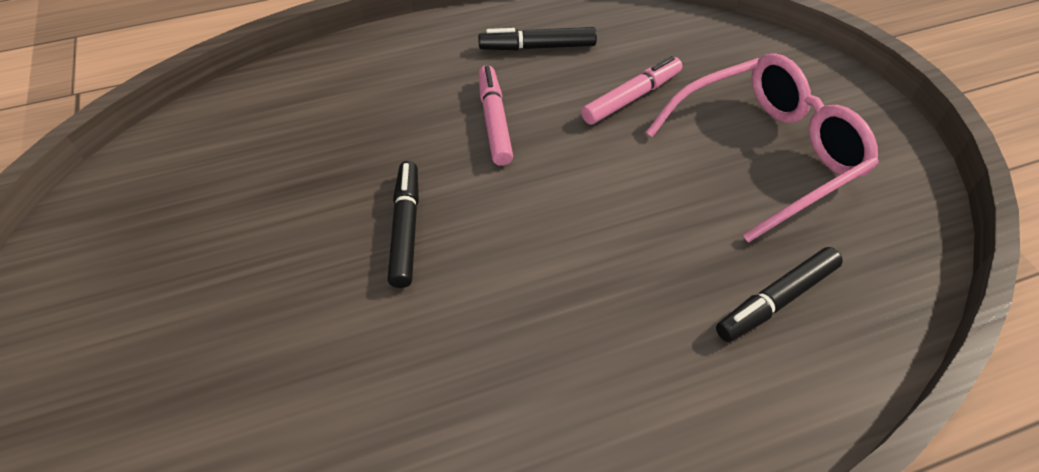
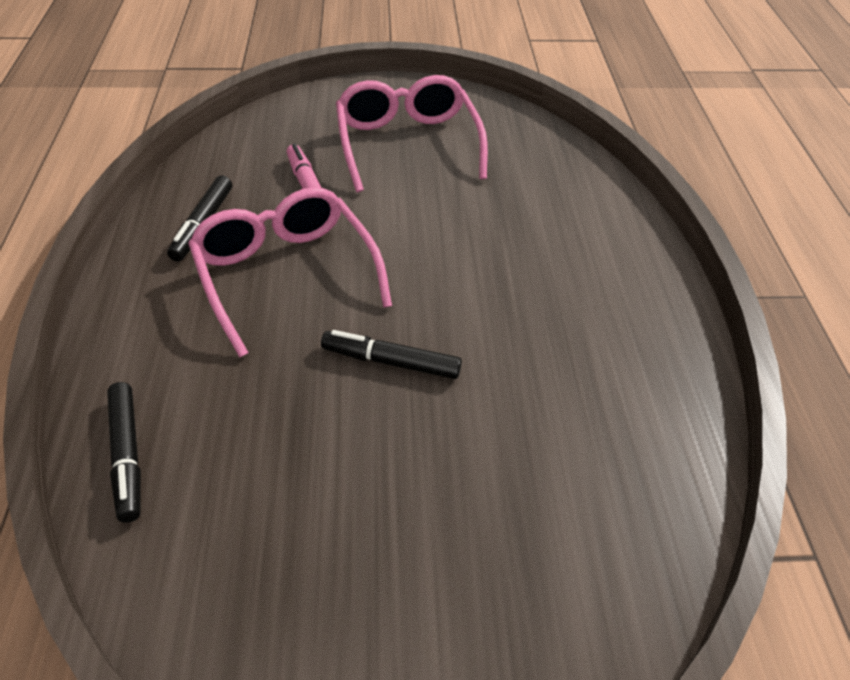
camera: 75 degrees left, 5 degrees down
(494, 121) = (286, 276): pink marker -> pink glasses
(776, 300) = (536, 184): black marker -> black marker (127, 456)

